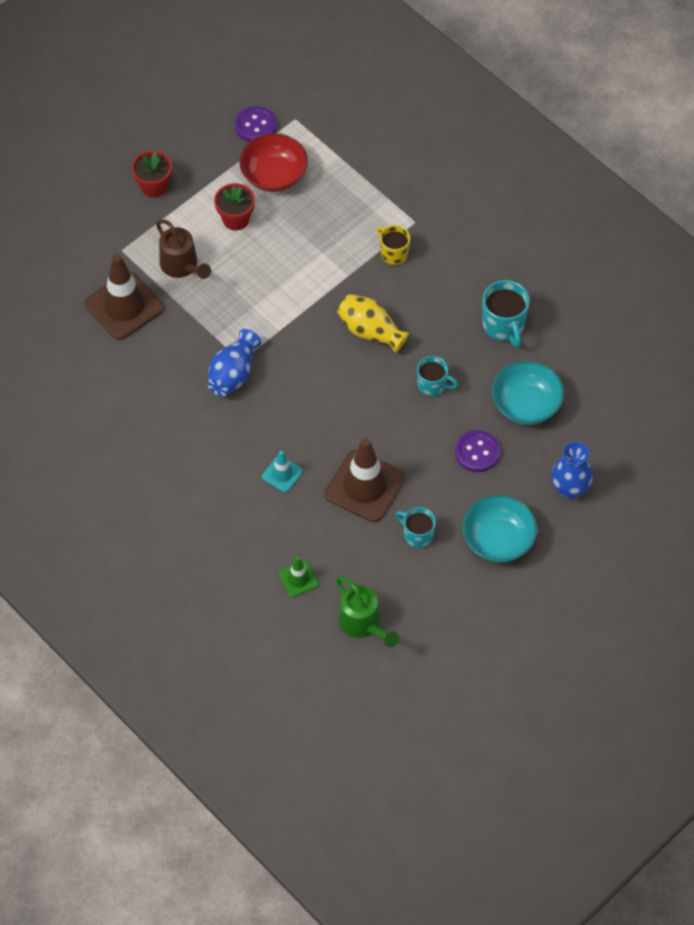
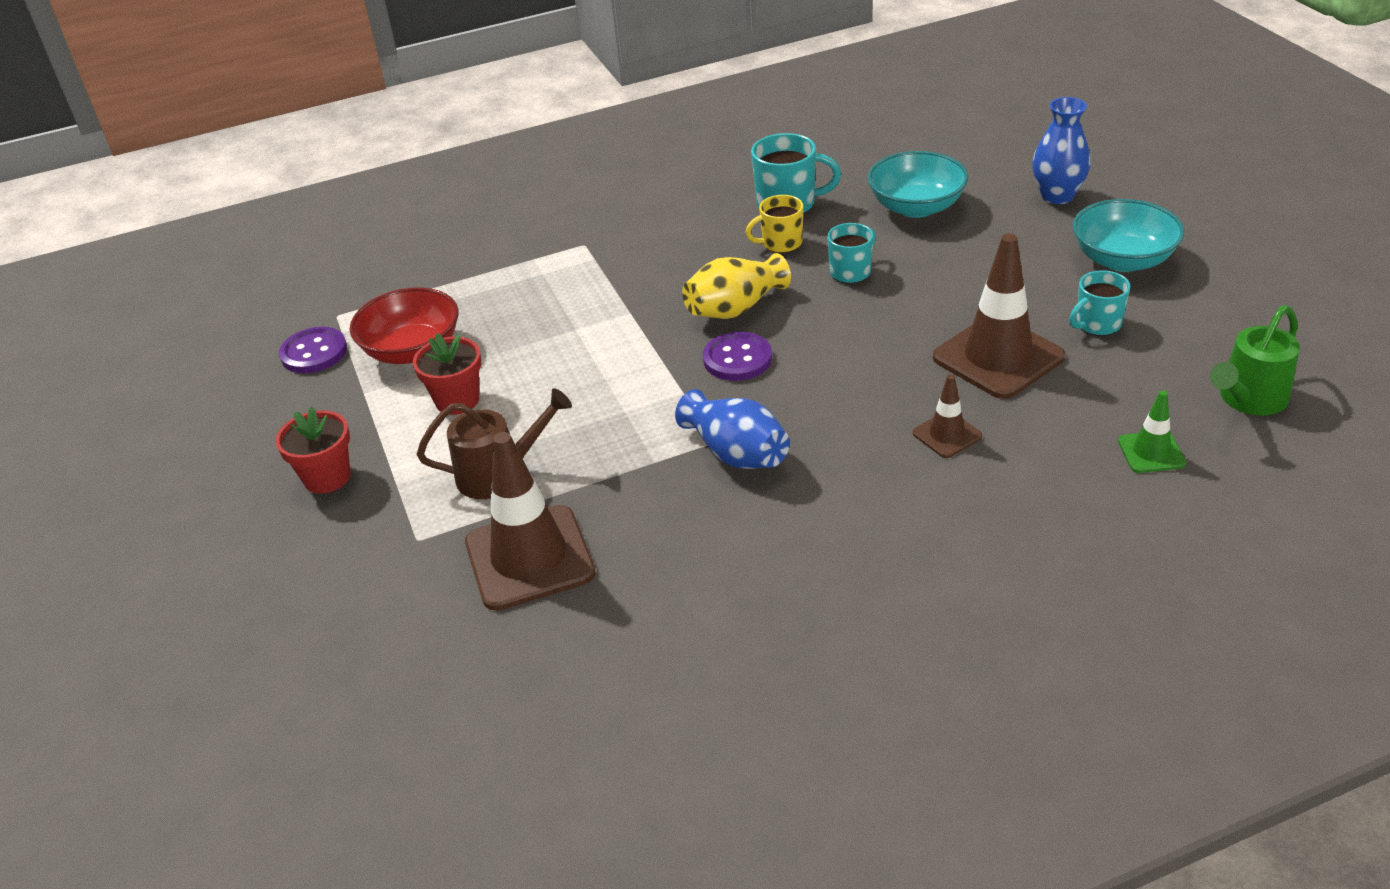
camera: 65 degrees left, 20 degrees down
(282, 474) = (947, 435): turquoise traffic cone -> brown traffic cone
(363, 624) = (1248, 400): green watering can -> green watering can turned 150 degrees clockwise
(393, 253) = (621, 269): yellow mug -> yellow mug (780, 243)
(477, 452) = (975, 254): purple button -> purple button (737, 359)

